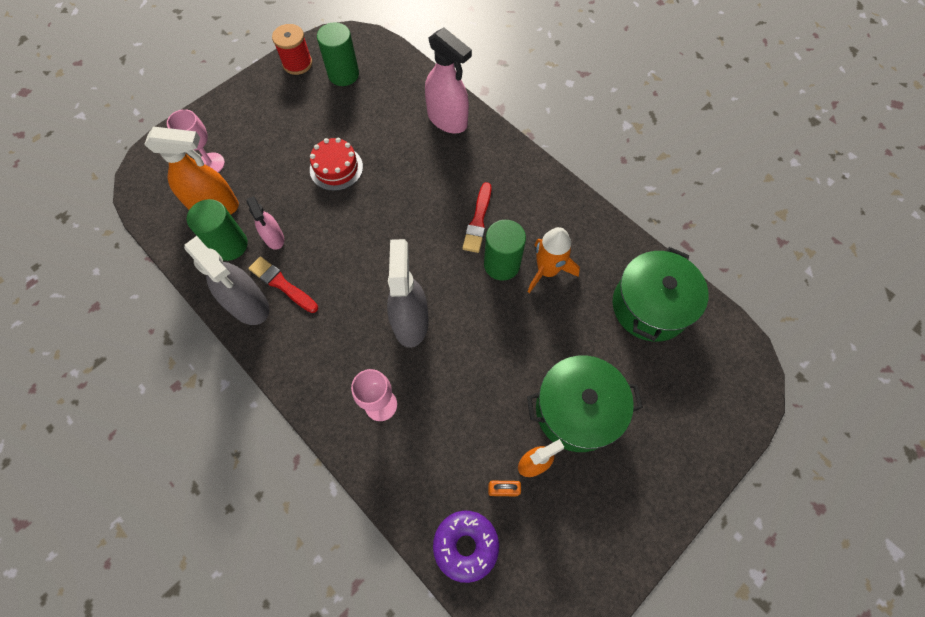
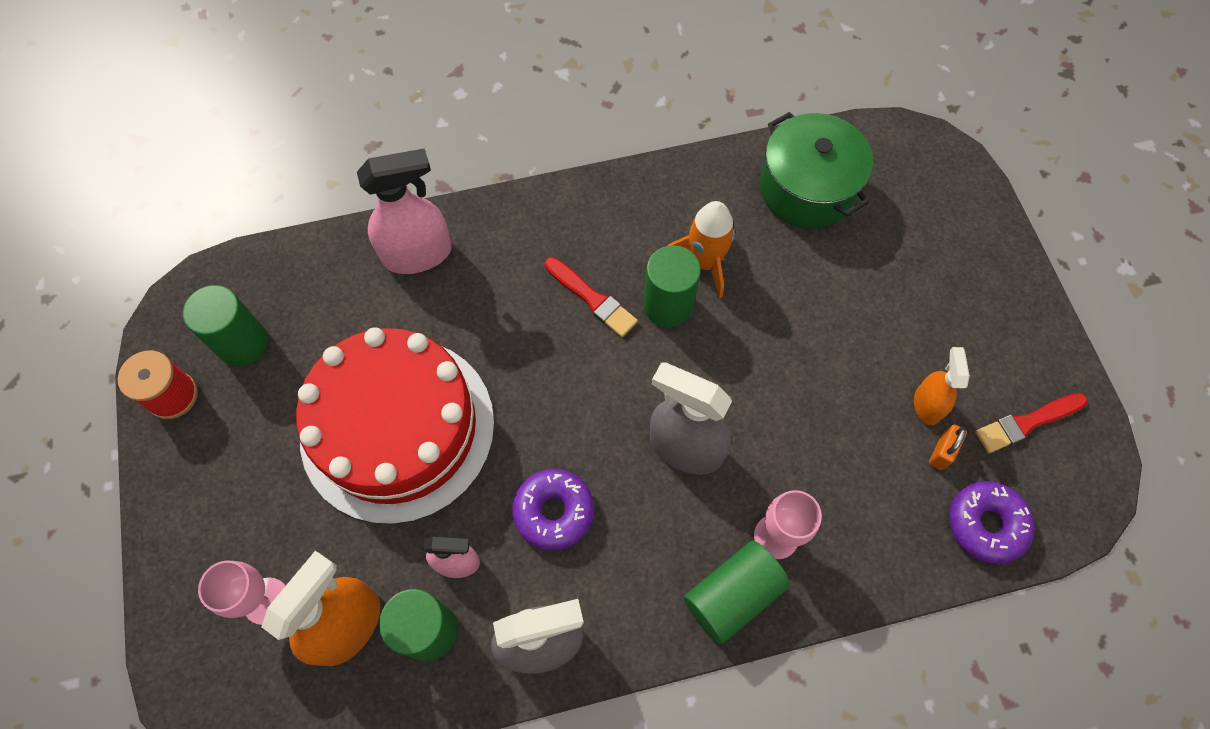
camera: 60 degrees left, 0 degrees up
(282, 284) = (537, 583): red brush -> red brush (1027, 422)
(328, 396) = (732, 595): none -> green cylinder
(329, 270) = (554, 512): none -> purple donut
(336, 168) = (397, 428): red cake -> red cake, size x2.31
(576, 410) = (888, 328): green pot -> none

